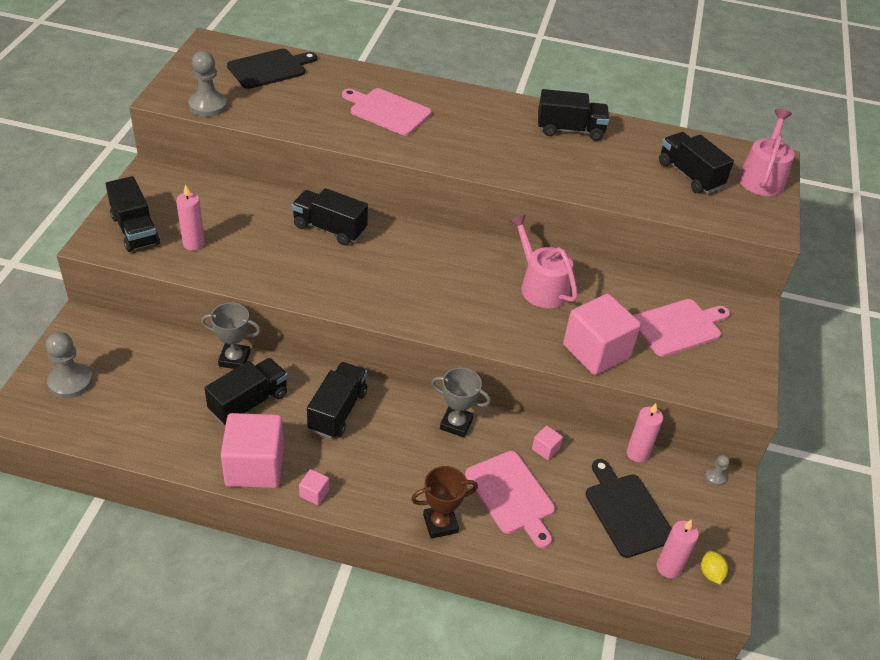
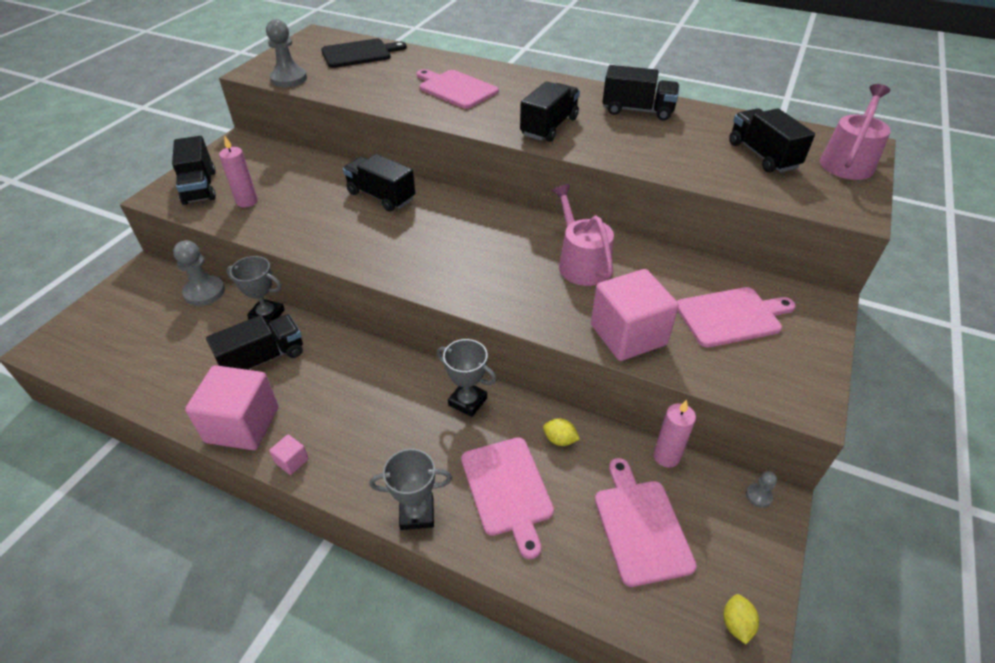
camera: 15 degrees right, 0 degrees up
(70, 382) = (107, 323): grey pawn -> grey pawn (204, 292)
(338, 411) = (348, 375): black truck -> black truck (549, 127)
(440, 524) = (417, 513): brown trophy -> grey trophy
(545, 449) = (559, 439): pink cube -> yellow lemon
(627, 511) = (641, 526): black cutting board -> pink cutting board
(668, 567) = (681, 607): pink candle -> none

